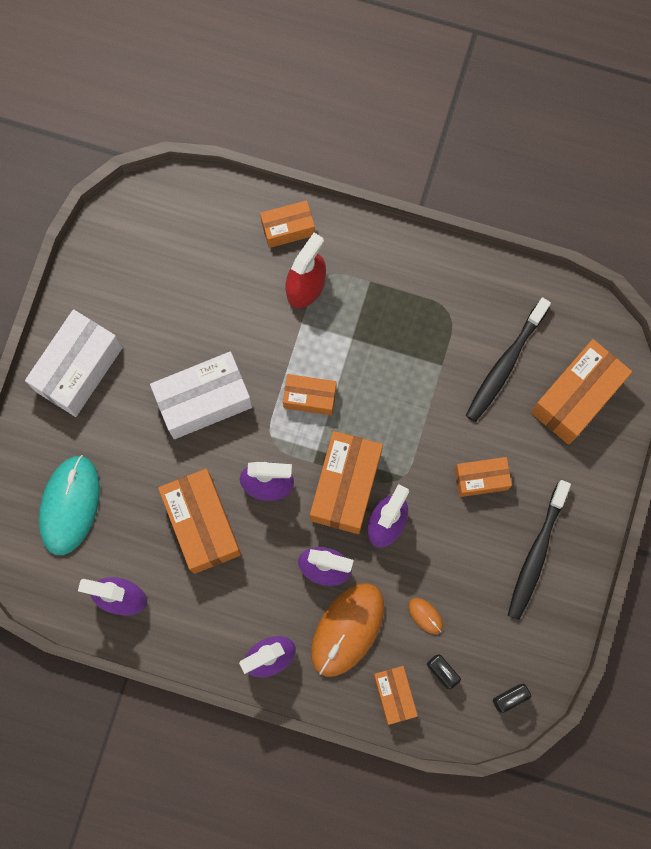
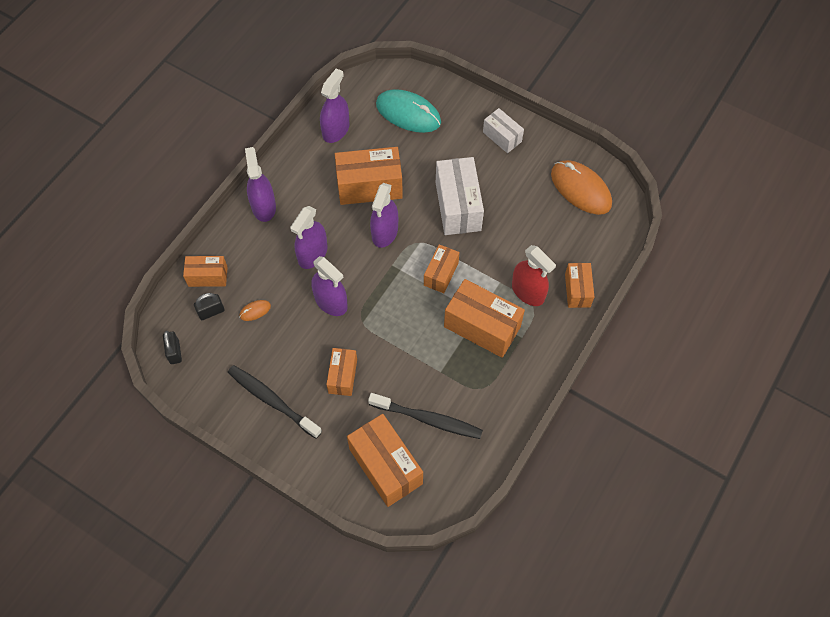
camera: 105 degrees right, 15 degrees down
(79, 369) = (502, 137): white box -> white box, size x0.58
(345, 486) = (367, 281): orange box -> orange box (482, 327)
(347, 629) = (264, 258): orange mouse -> orange mouse (580, 189)
(505, 364) = (428, 419): black toothbrush -> black toothbrush turned 150 degrees clockwise

